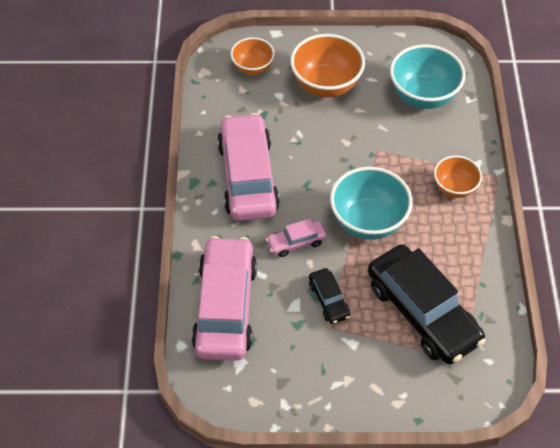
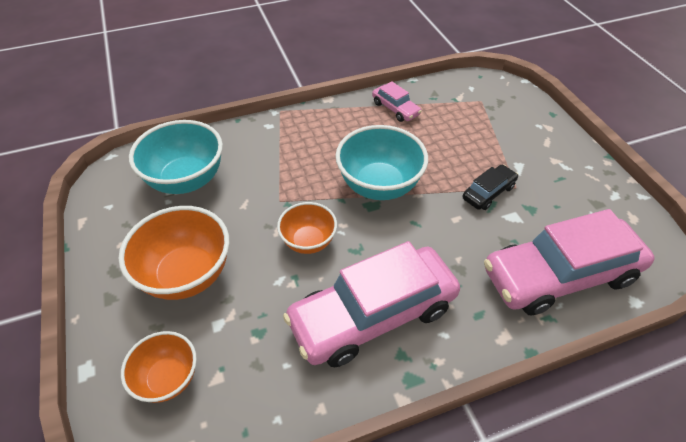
camera: 110 degrees left, 5 degrees down
(296, 242) = (439, 237): pink car -> pink car (395, 109)
(422, 313) = (455, 129): black car -> none
(454, 188) = (307, 135): orange bowl -> orange bowl (308, 241)

